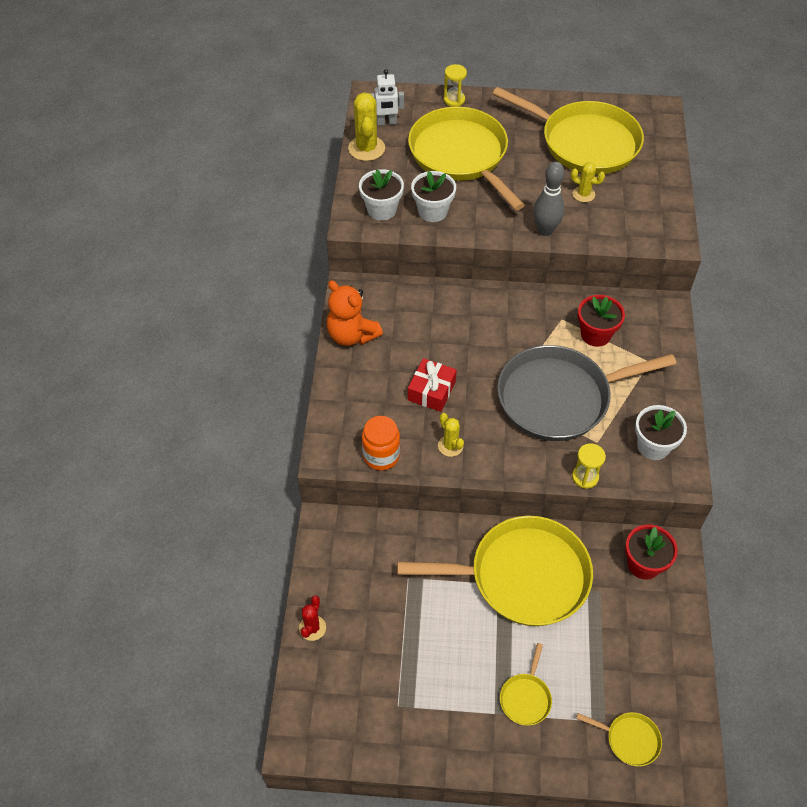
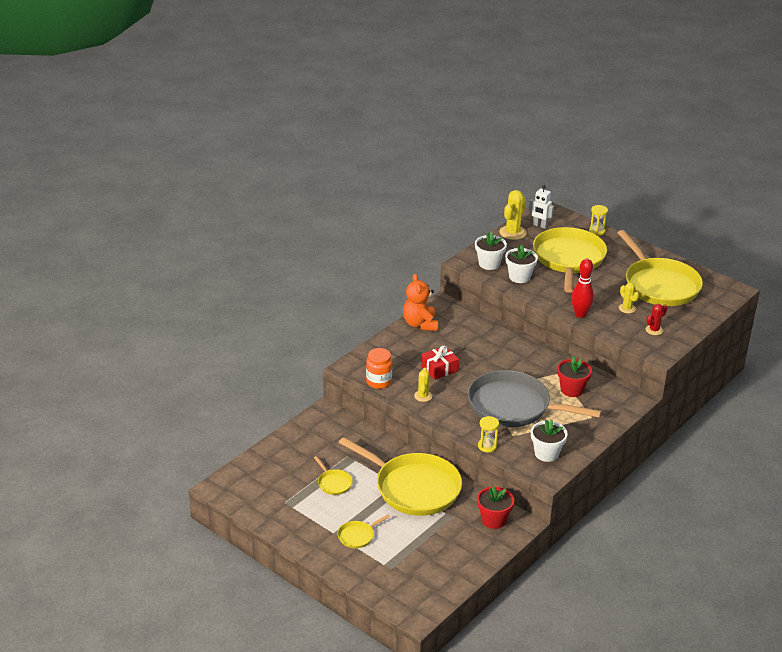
camera: 35 degrees right, 20 degrees down
(312, 628) = (273, 449): red cactus -> red cactus (654, 330)
(545, 230) = (580, 314): grey bowling pin -> red bowling pin
(630, 739) = (397, 583): yellow pan -> yellow pan (334, 483)

